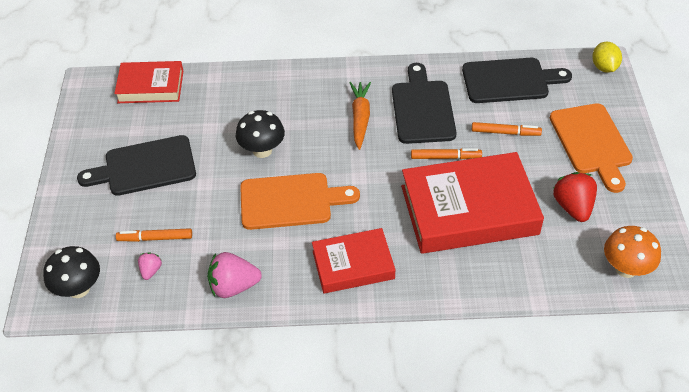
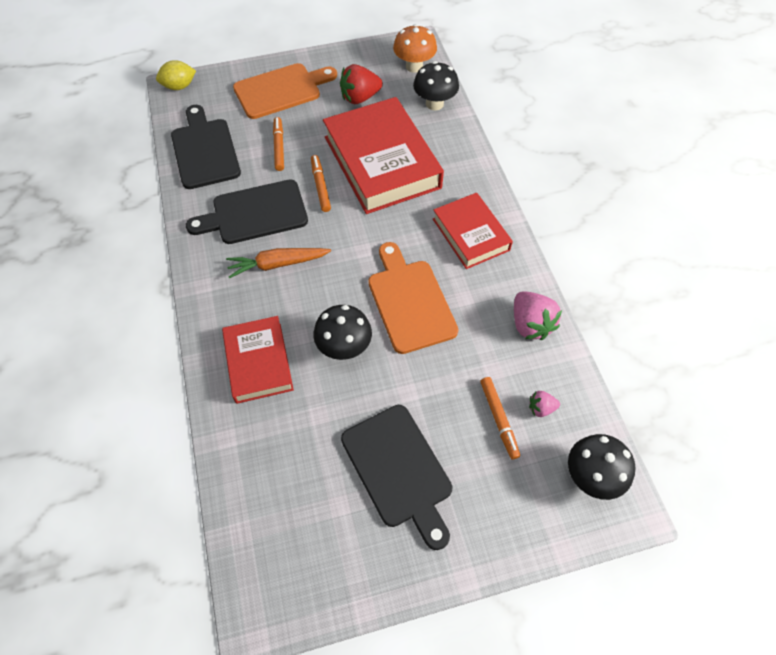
camera: 105 degrees left, 10 degrees up
(151, 87) = (253, 517): red book -> red book (259, 362)
(555, 275) = (434, 104): none -> black mushroom

